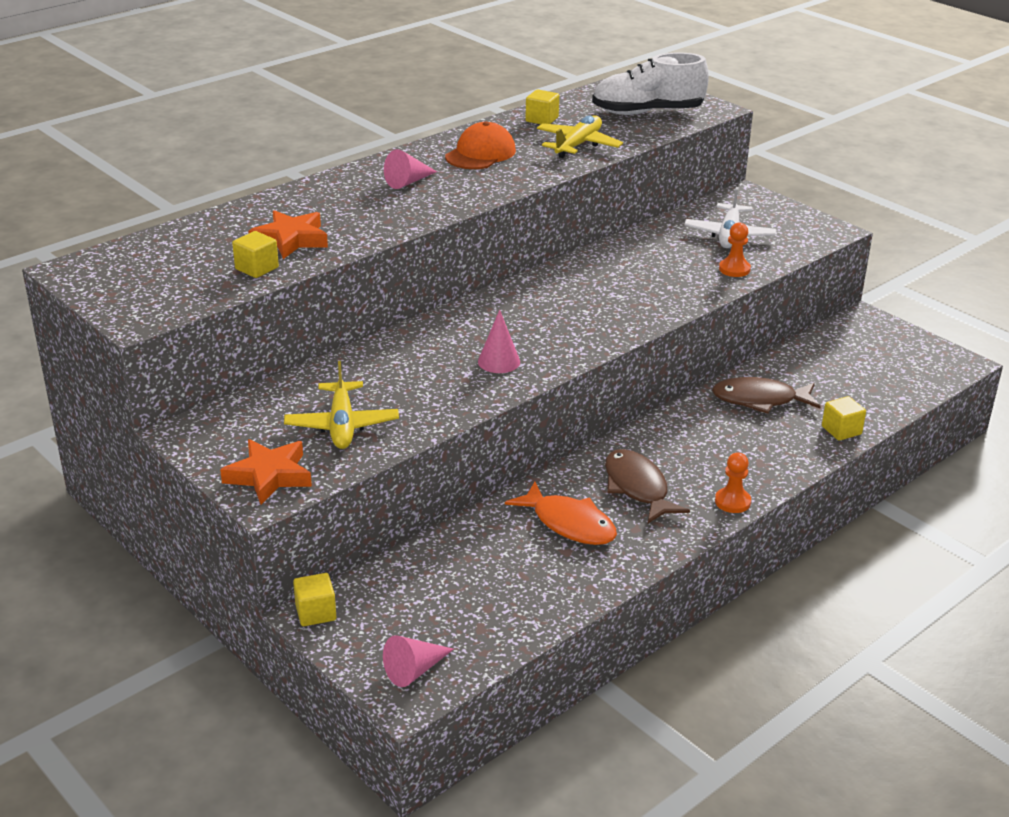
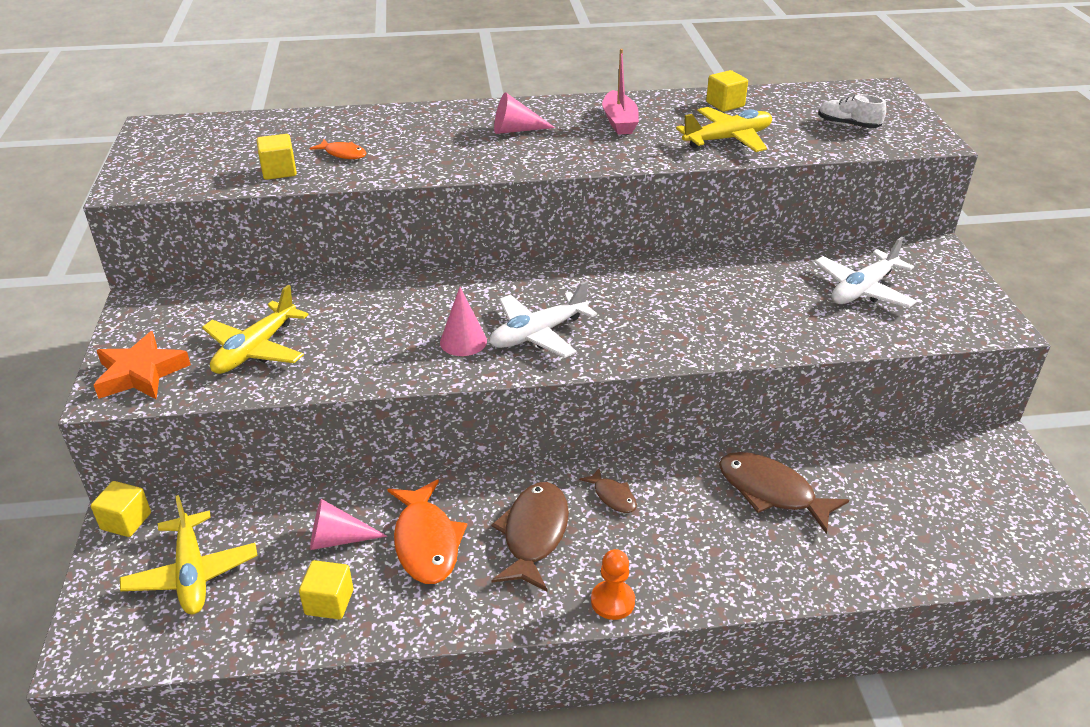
camera: 35 degrees right, 5 degrees up
(291, 240) = (343, 154): orange star -> orange fish
(415, 670) = (124, 627): pink cone -> pink cone (338, 539)
(420, 618) = (192, 573): none -> yellow plane
(480, 154) = (619, 122): orange cap -> pink boat
(547, 337) = (538, 334): none -> white plane
(647, 112) = (848, 125): white shoe -> white shoe, size x0.48
(662, 444) = (612, 496): none -> brown fish
(734, 269) = (824, 331): orange pawn -> none
(841, 430) = (830, 573): yellow cube -> yellow cube (329, 602)

